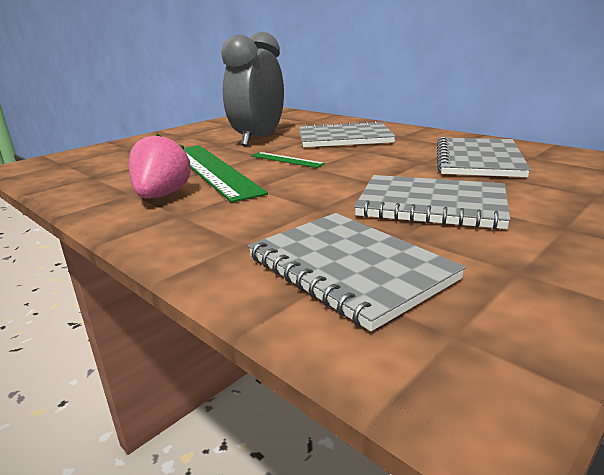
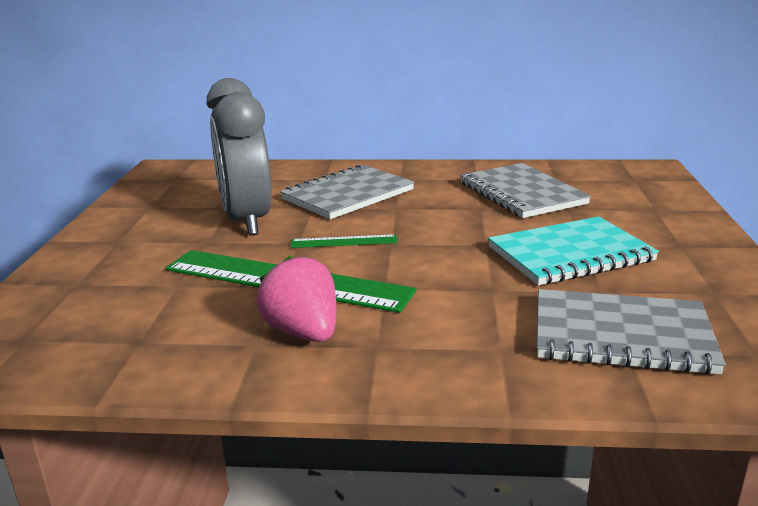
camera: 40 degrees left, 0 degrees up
(431, 205) = (570, 254): grey notebook -> turquoise notebook

